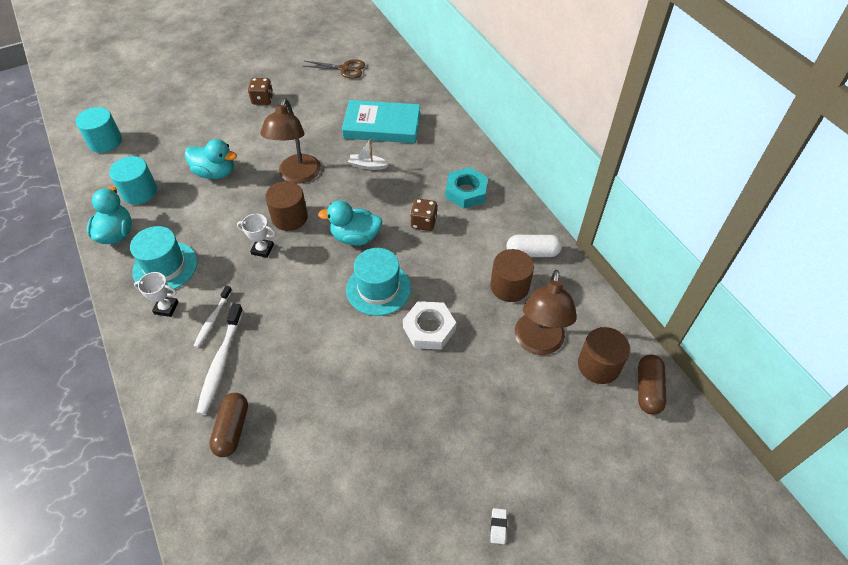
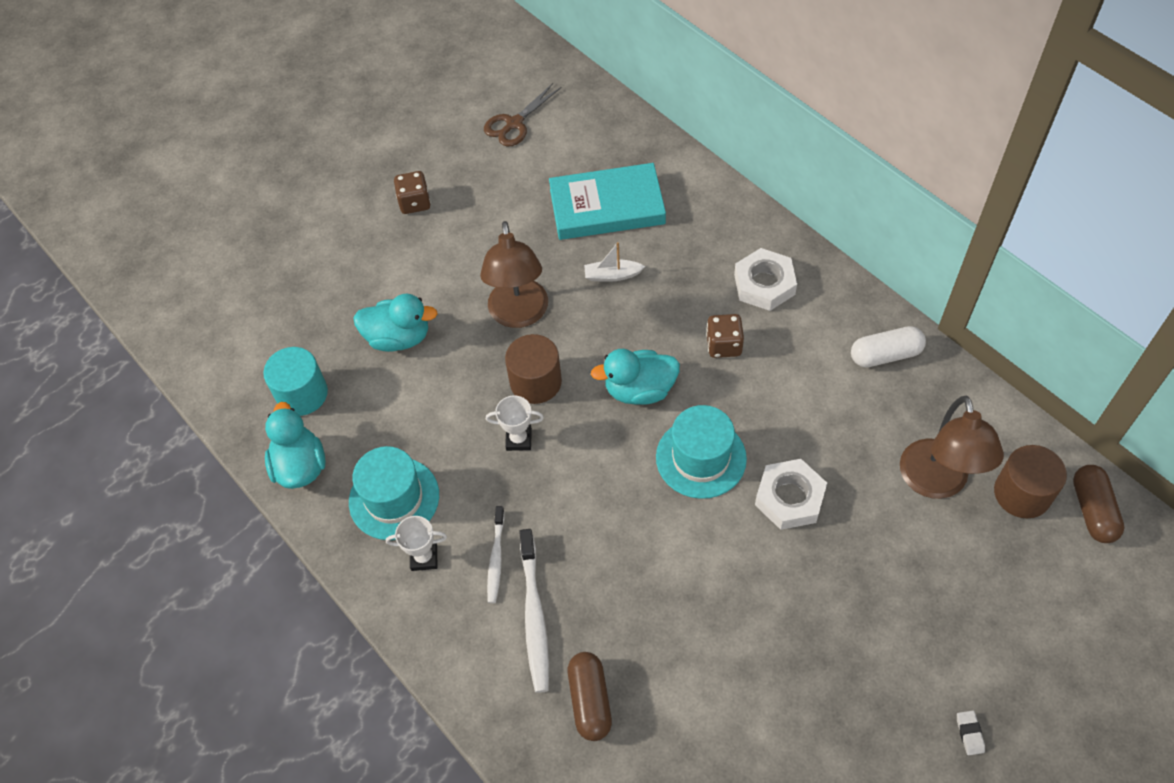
camera: 10 degrees left, 5 degrees up
(105, 142) = (211, 325): turquoise cylinder -> none
(344, 69) = (514, 124): brown scissors -> brown scissors turned 135 degrees clockwise
(466, 192) = (764, 284): turquoise nut -> white nut
(509, 286) = (872, 411): brown cylinder -> none

